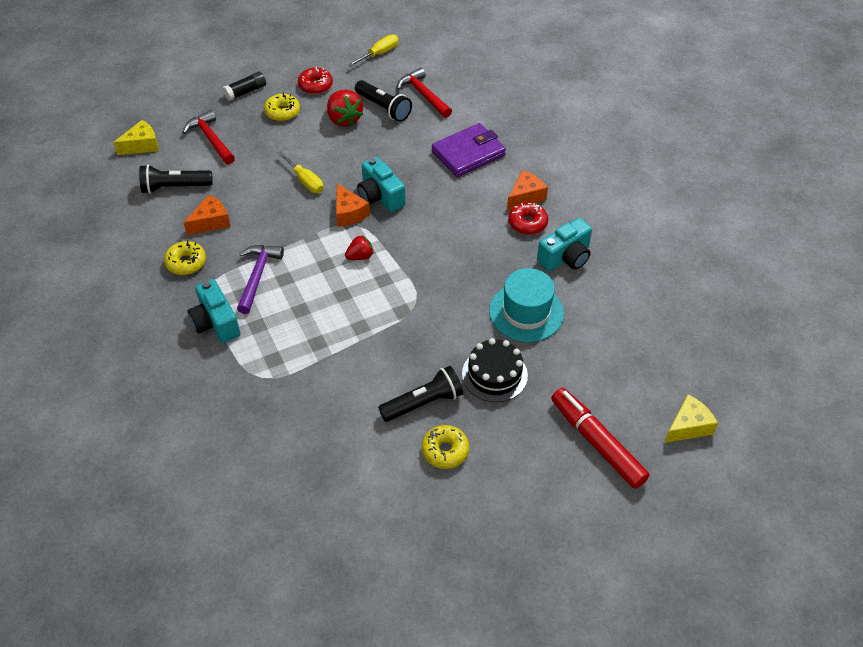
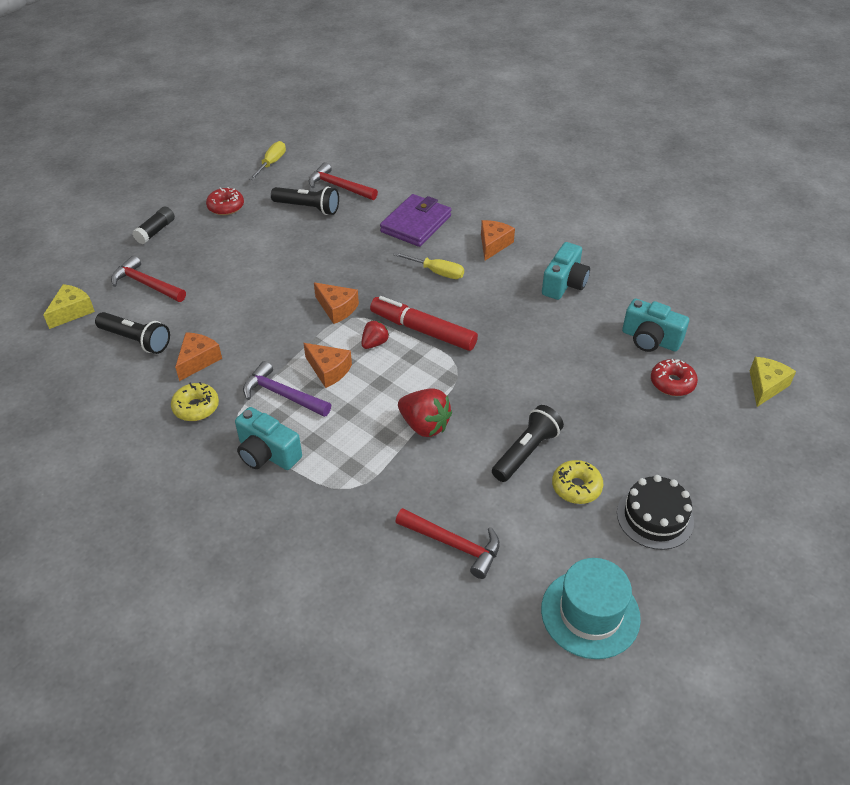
camera: 25 degrees left, 5 degrees down
(175, 187) = (136, 340): black flashlight -> black flashlight turned 120 degrees counterclockwise
(258, 276) = (282, 394): purple hammer -> purple hammer turned 45 degrees counterclockwise
(282, 112) = (207, 239): yellow donut -> none
(305, 181) = (273, 293): yellow screwdriver -> yellow screwdriver (437, 272)
(307, 268) = (328, 370): none -> orange cheese
(311, 458) = (454, 545): none -> red hammer
(344, 119) = (275, 228): red strawberry -> red strawberry (424, 425)
(380, 196) = (357, 285): turquoise camera -> turquoise camera (650, 340)
(494, 374) = (573, 403): black cake -> black cake (655, 517)
(526, 312) = (563, 340): turquoise hat -> turquoise hat (590, 613)
(527, 223) = (511, 266): red donut -> red donut (672, 383)
(597, 442) = (702, 428): red marker -> red marker (423, 330)

